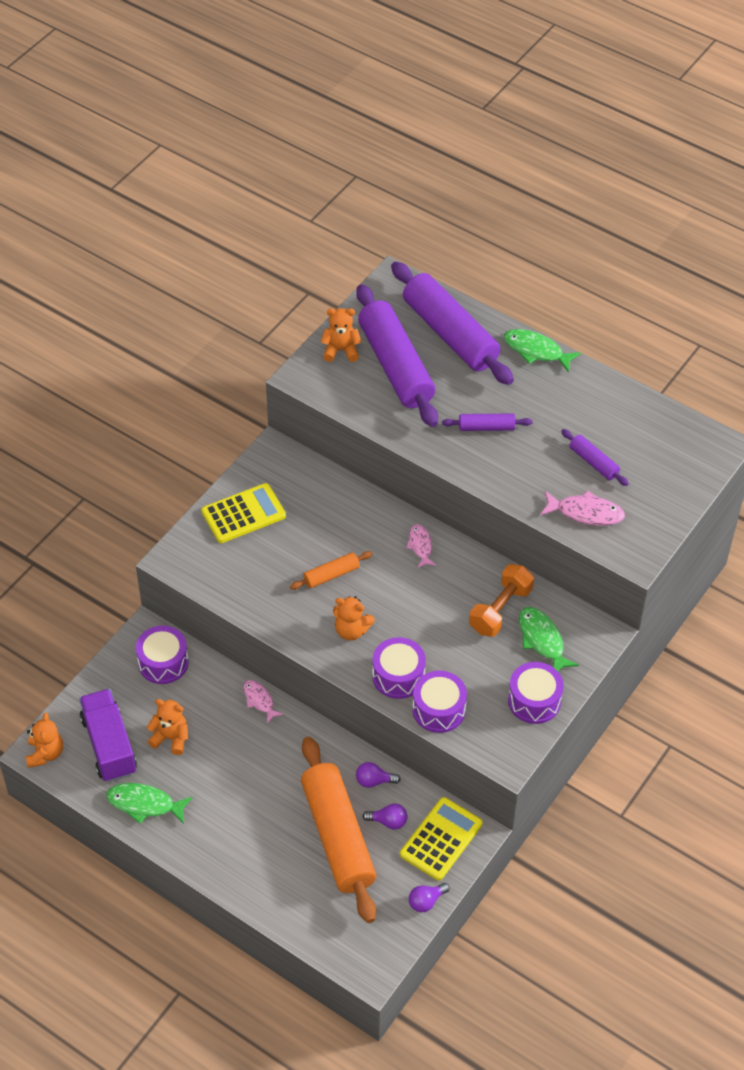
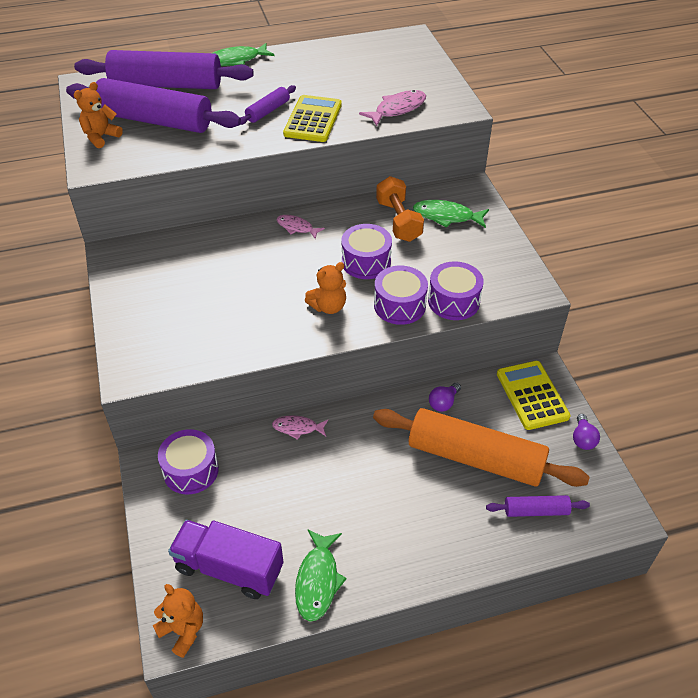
camera: 50 degrees left, 5 degrees down
(145, 804) = (318, 580): green fish -> green fish turned 45 degrees counterclockwise
(171, 738) = (270, 514): orange teddy bear -> none
(243, 514) = (144, 303): yellow calculator -> yellow calculator (313, 119)
(331, 575) = (264, 288): orange rolling pin -> none
(388, 821) = (488, 417): purple light bulb -> none
(534, 701) = (495, 249): purple drum -> purple drum (366, 262)
(593, 462) = (359, 85): purple rolling pin -> purple rolling pin (536, 511)

